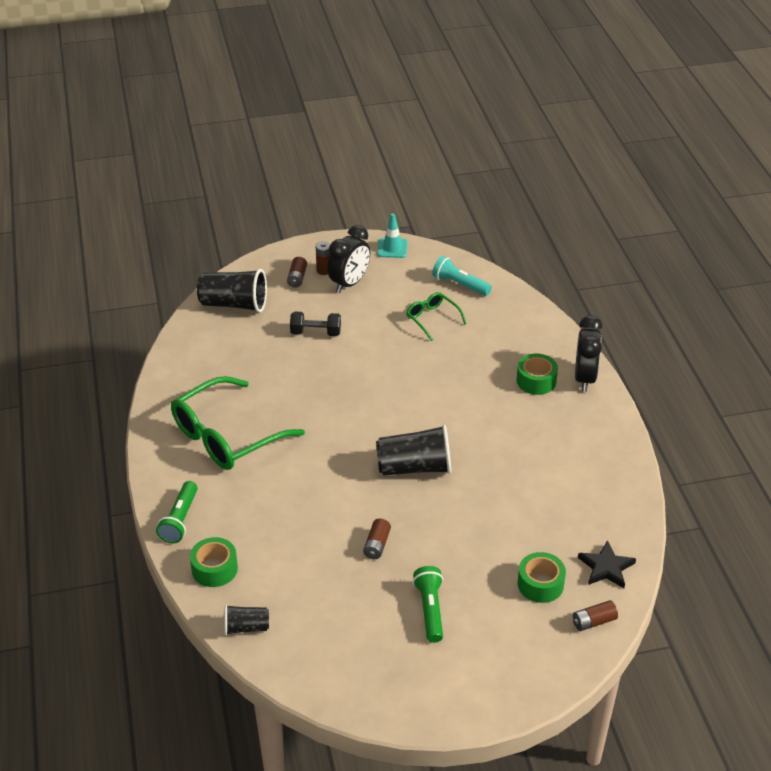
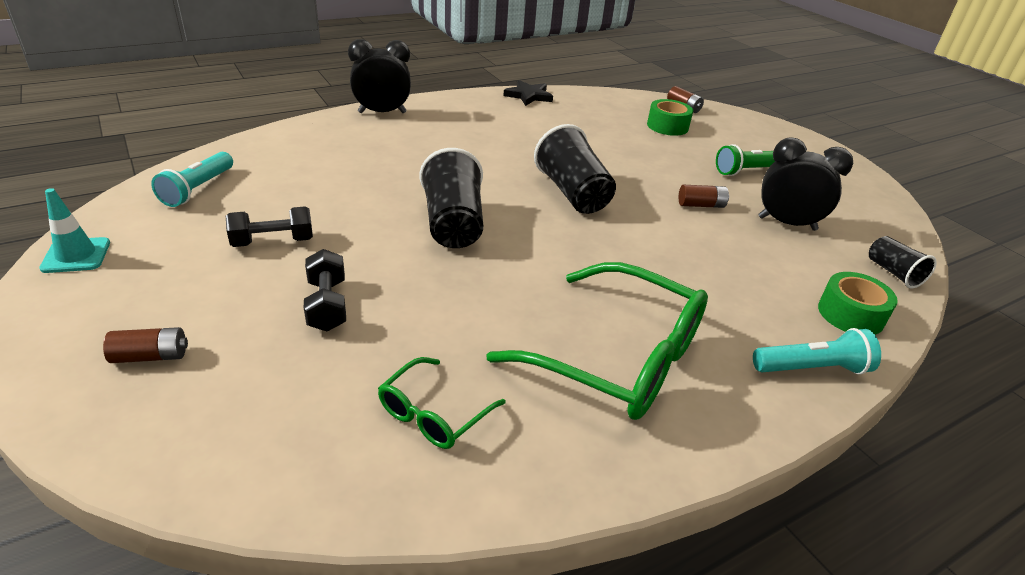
camera: 110 degrees left, 5 degrees down
(180, 520) = (812, 368): green flashlight -> turquoise flashlight
(234, 304) = (241, 435): black cup -> black cup (453, 224)
(324, 270) = (130, 324): brown battery -> none
(349, 283) = (180, 288): black clock -> black clock (787, 223)
(386, 315) = (273, 242): none -> black dumbbell
(432, 319) = (282, 204): green glasses -> green glasses (434, 414)
(536, 381) = (394, 135): green tape -> none
(606, 567) = (624, 103): black star -> black star (528, 96)

